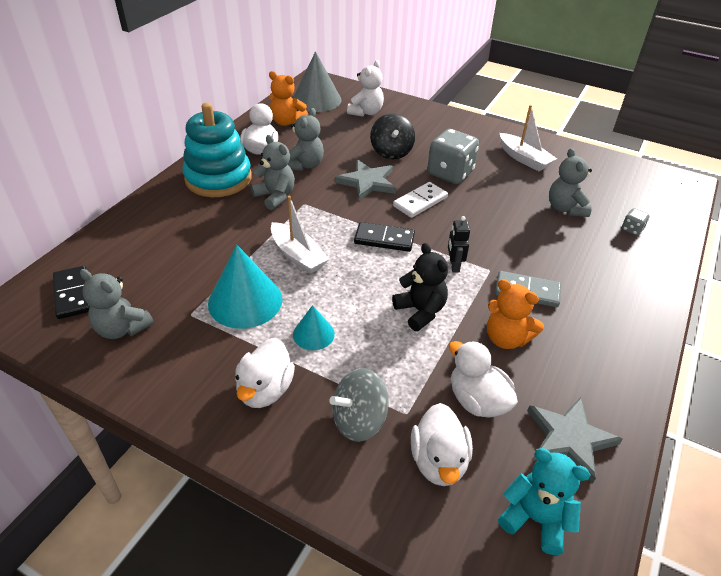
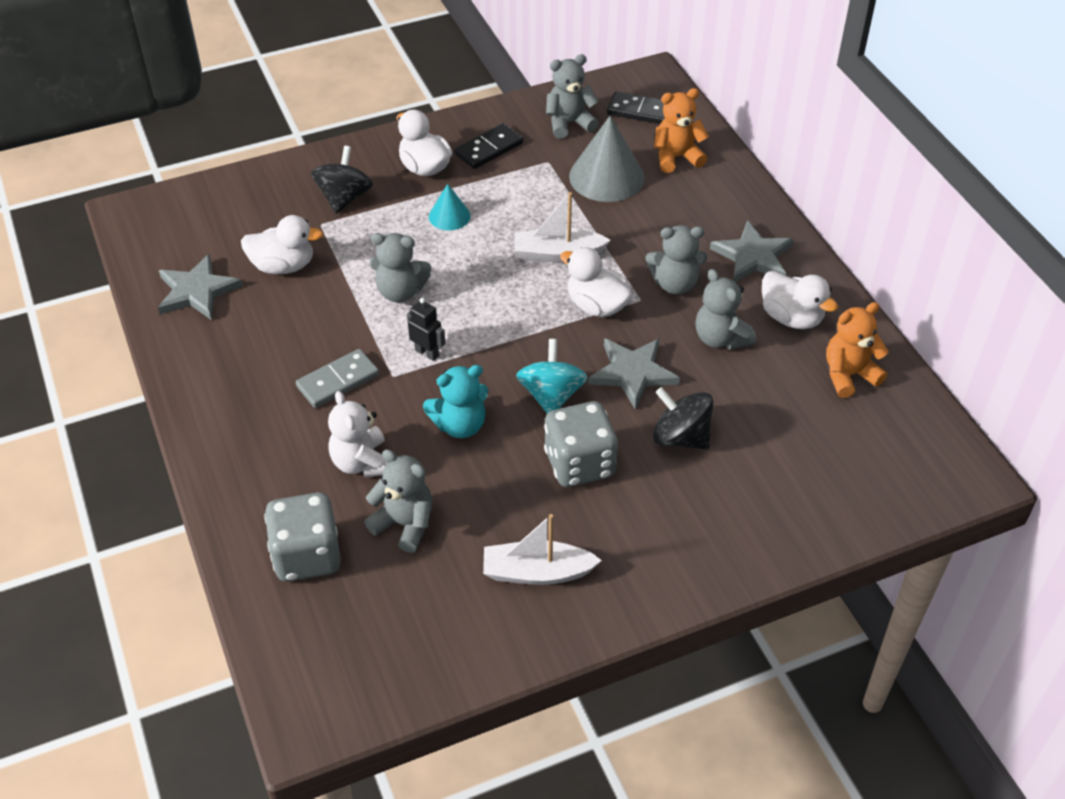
camera: 130 degrees right, 5 degrees up
(218, 178) = (753, 256): turquoise stacking toy -> grey star
(245, 301) = (531, 196): turquoise cone -> none
(316, 100) = (897, 441): grey cone -> grey cone (606, 177)
(359, 420) = (344, 198): grey spinning top -> black spinning top
(366, 112) = (813, 476): white teddy bear -> white teddy bear (362, 463)
(384, 239) = (519, 326): black domino -> black domino (489, 149)
(420, 202) = (551, 395): white domino -> turquoise spinning top
(420, 311) = (400, 292): black teddy bear -> grey teddy bear
(439, 461) = (269, 216): white duck -> white duck (596, 306)
(506, 338) = (310, 325): orange teddy bear -> orange teddy bear (676, 157)
(535, 519) = (181, 234): turquoise teddy bear -> turquoise teddy bear (460, 425)
(632, 229) = (307, 556): grey dice -> grey dice, size x2.25

